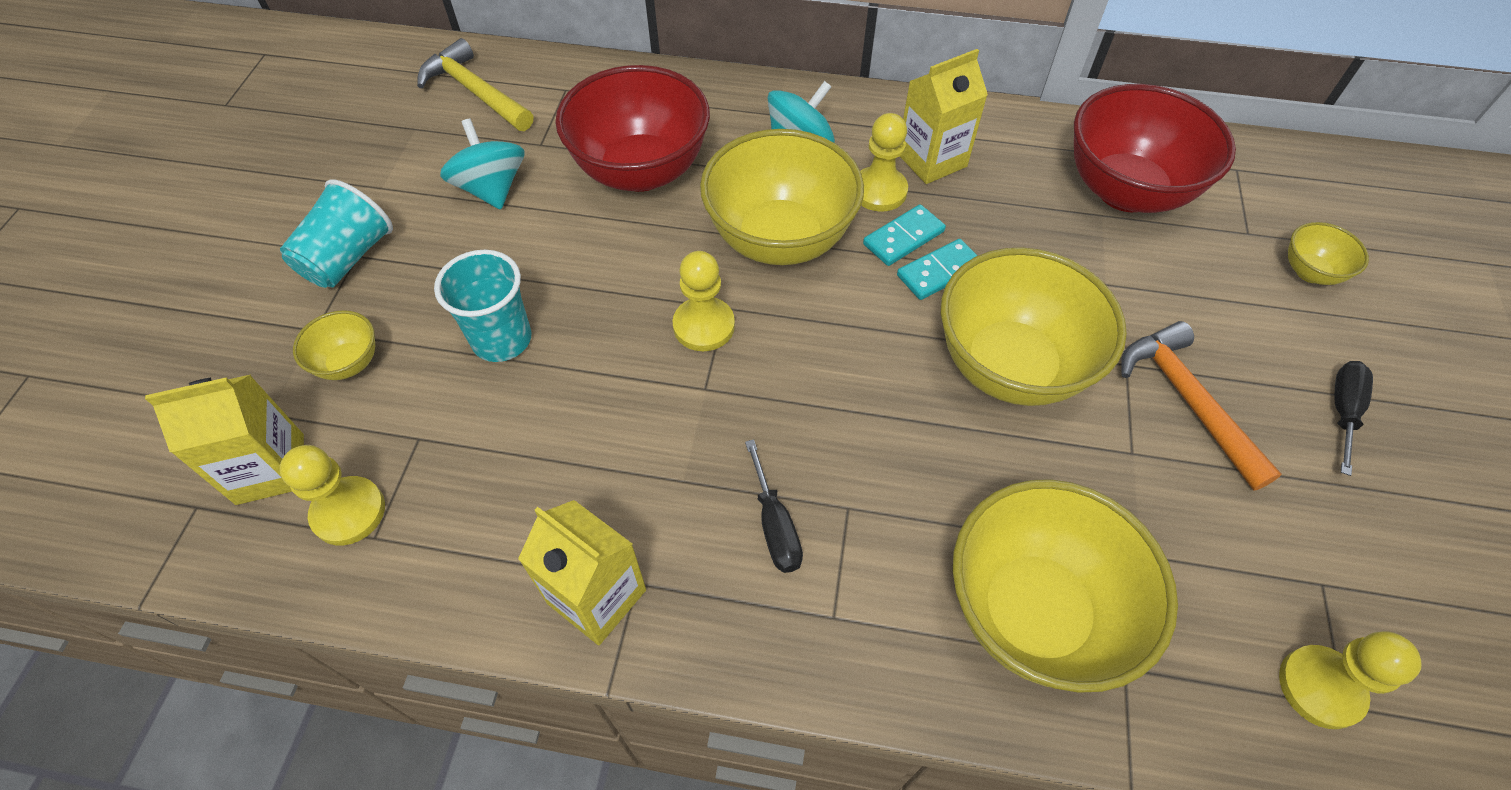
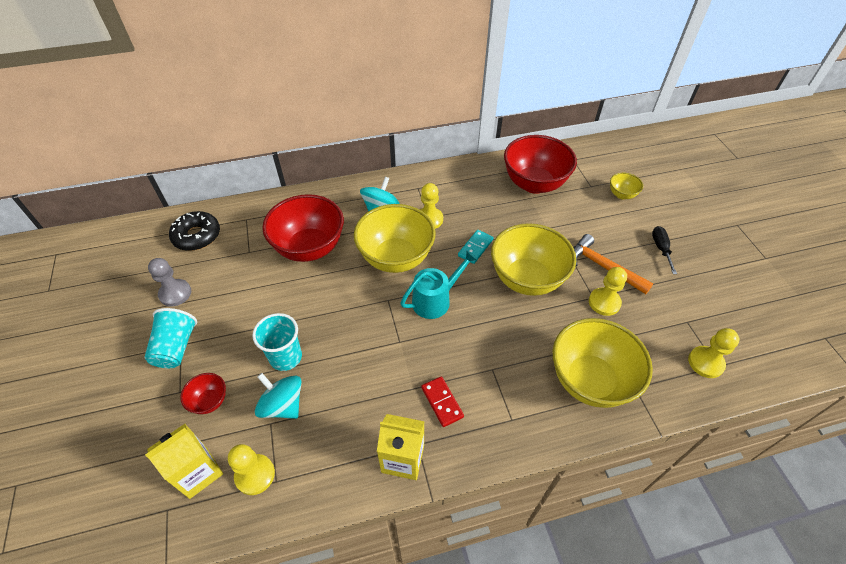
camera: 25 degrees left, 5 degrees down
(349, 363) = (209, 401): yellow bowl -> red bowl
(393, 172) = (175, 293): none -> grey pawn
(475, 92) = (197, 236): yellow hammer -> black donut
(491, 189) = (236, 283): turquoise spinning top -> turquoise spinning top (283, 405)
(704, 326) = (382, 312): yellow pawn -> yellow pawn (604, 302)
(720, 528) = (442, 402): none -> red domino
(775, 526) = (465, 391): black screwdriver -> none
(810, 340) = (435, 300): none -> turquoise watering can
(903, 238) = (451, 237): turquoise domino -> none
(931, 160) = (445, 197): yellow carton -> none

